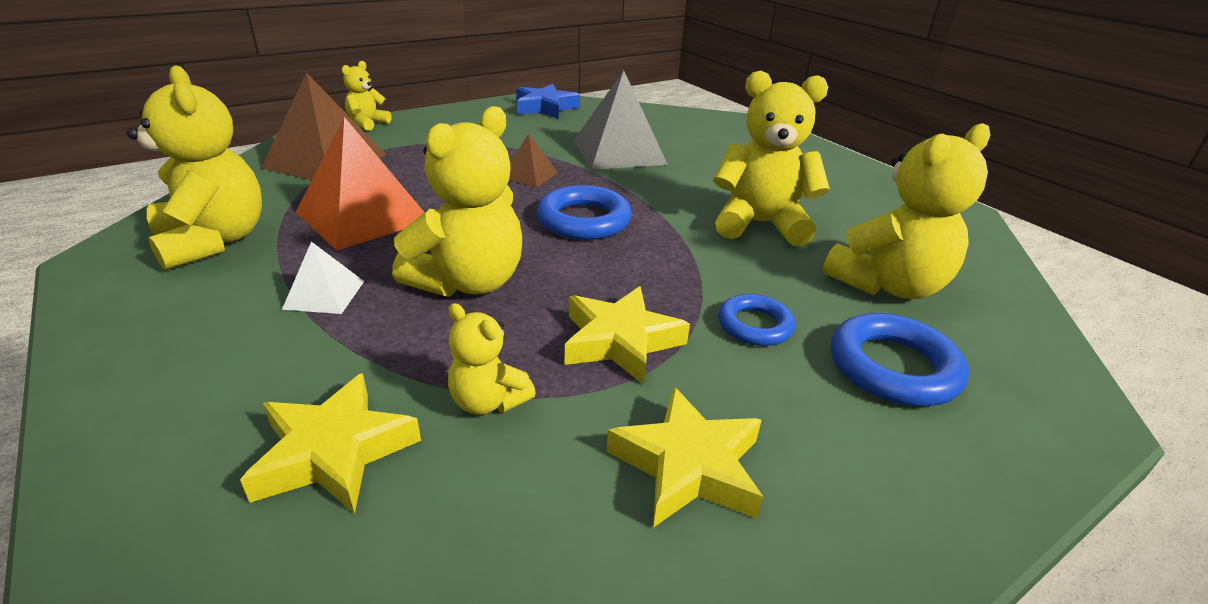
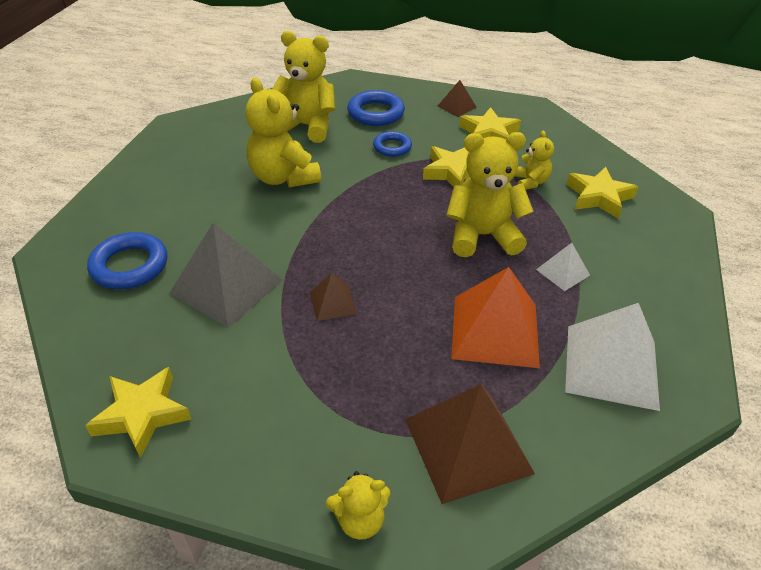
camera: 130 degrees left, 10 degrees up
(214, 241) = (611, 366): yellow teddy bear -> white pyramid
(545, 107) = (142, 414): blue star -> yellow star
(584, 220) = (366, 238): blue ring -> blue ring (130, 266)
(851, 499) = (456, 106): none -> brown pyramid

